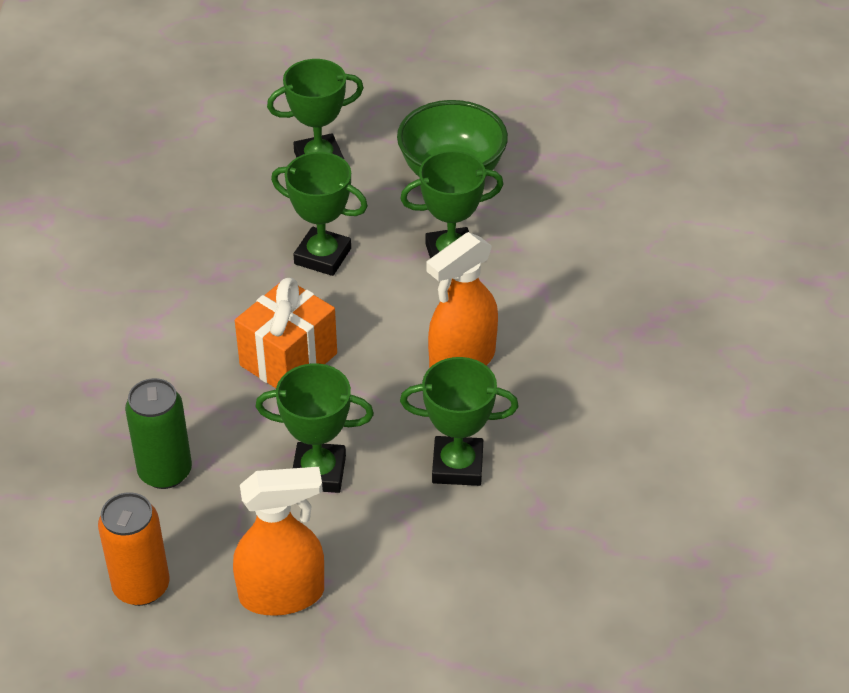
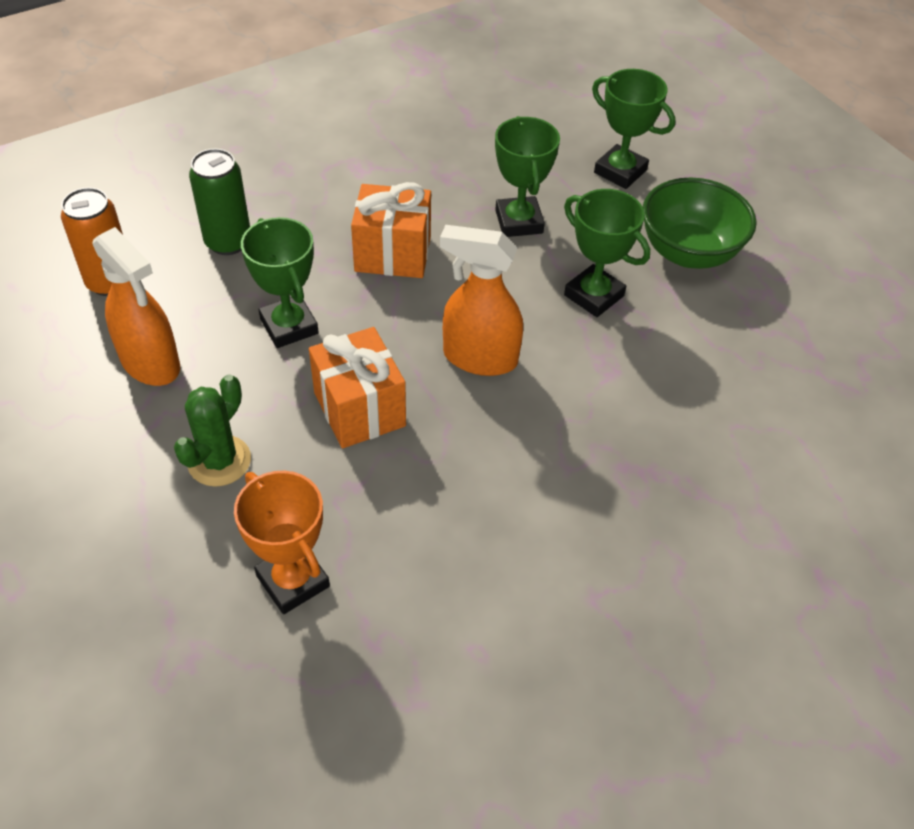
camera: 55 degrees right, 5 degrees up
(443, 588) = (219, 461): none -> green cactus
(457, 466) = (359, 409): green trophy -> orange gift
(607, 588) = (293, 581): none -> orange trophy

